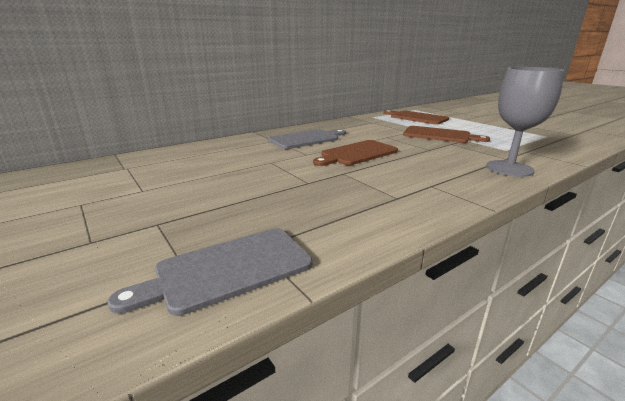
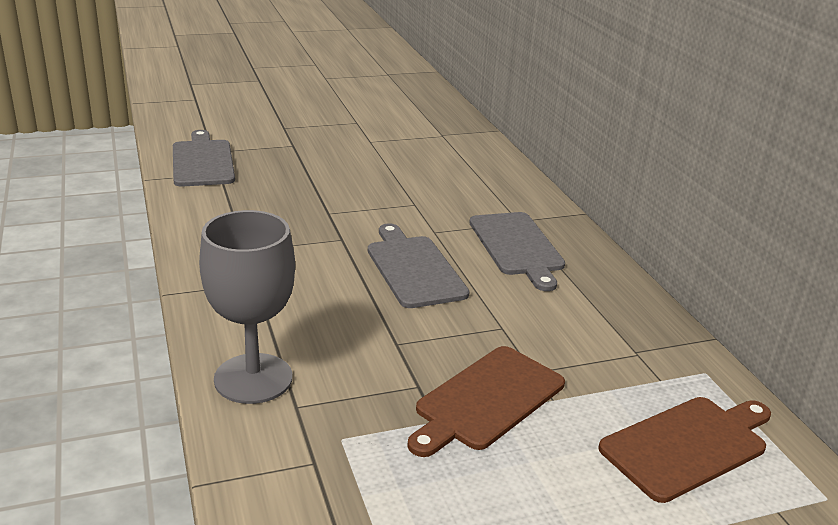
camera: 105 degrees right, 5 degrees up
(357, 153) = (414, 269): brown cutting board -> grey cutting board

